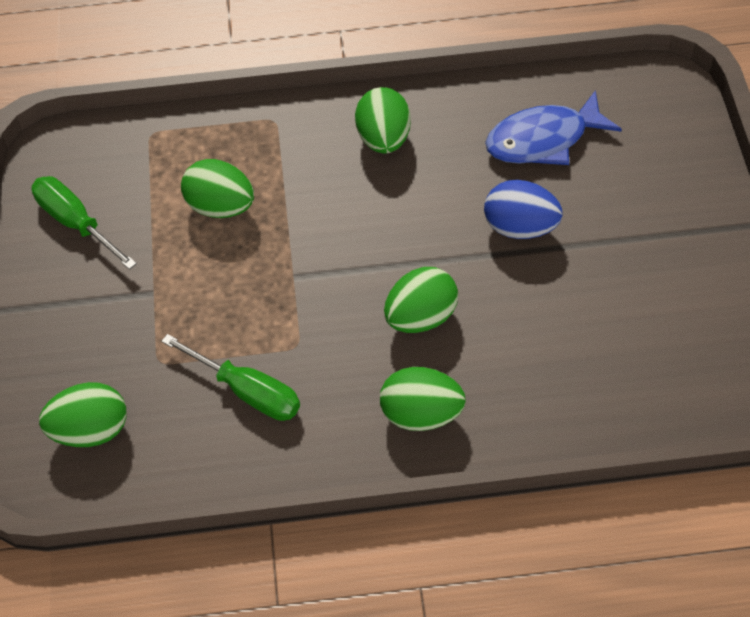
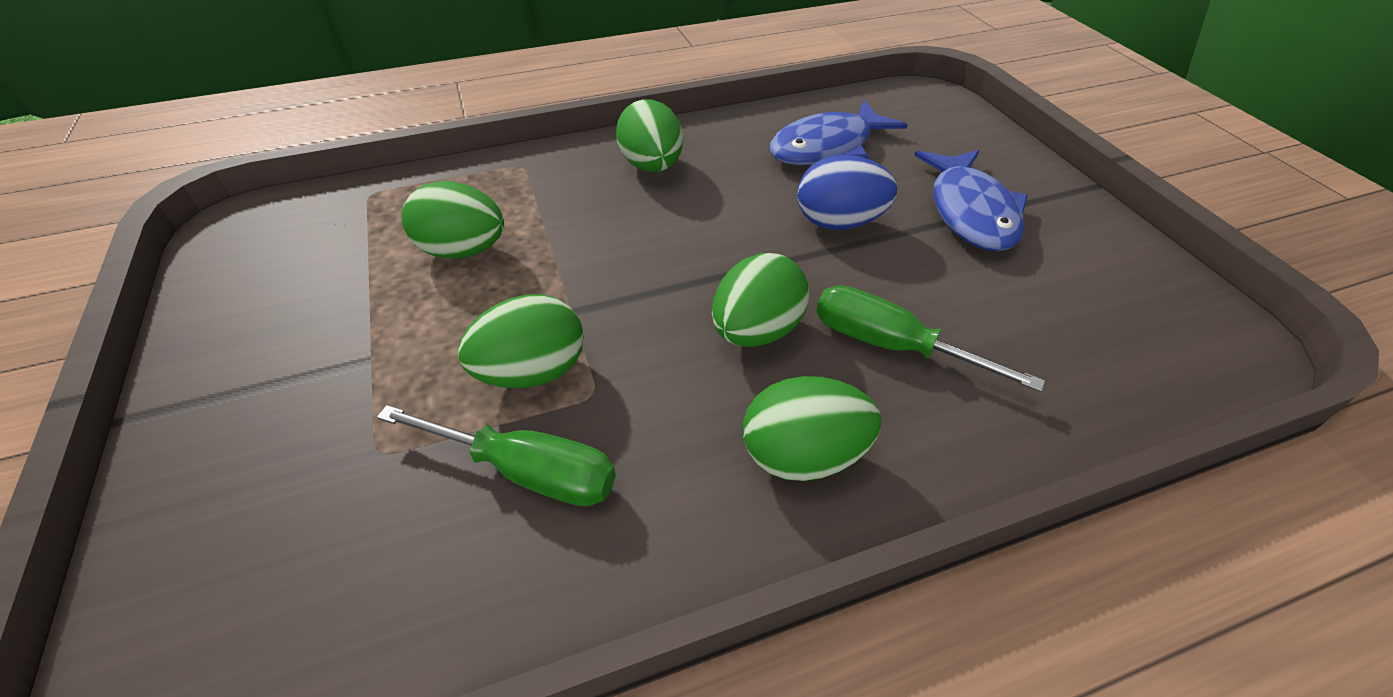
camera: 15 degrees left, 10 degrees down
(76, 223) = (260, 294): green screwdriver -> green screwdriver (892, 346)
(91, 430) = (249, 587): green egg -> green egg (532, 372)
(634, 234) = (970, 212): none -> blue fish

